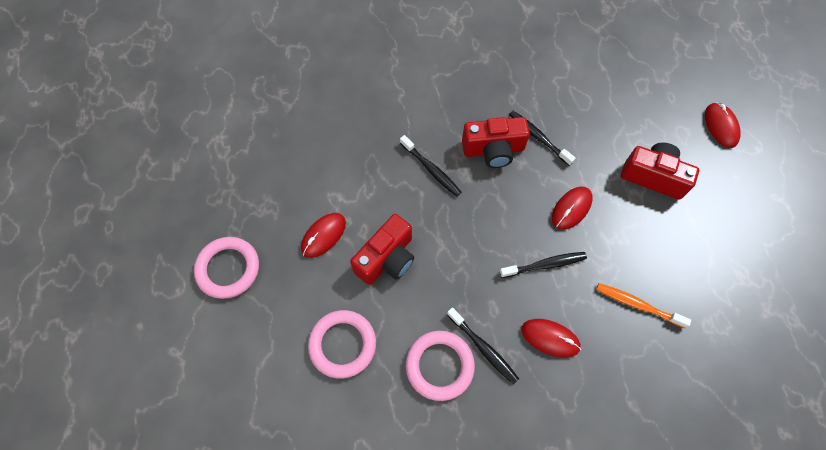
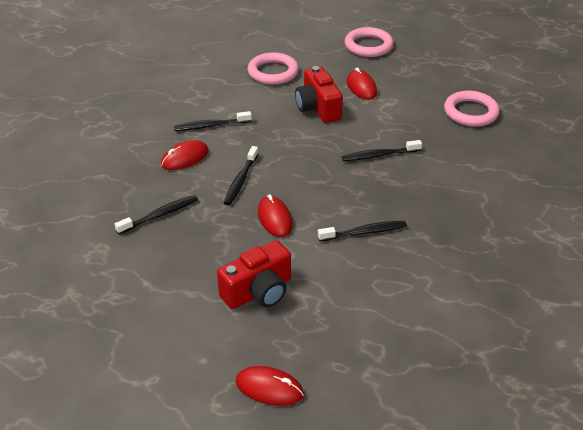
camera: 120 degrees right, 25 degrees down
(439, 366) = (219, 104): pink ring -> pink ring (470, 112)
(493, 150) = (372, 198): red camera -> none
(637, 305) = (160, 215): orange toothbrush -> black toothbrush

